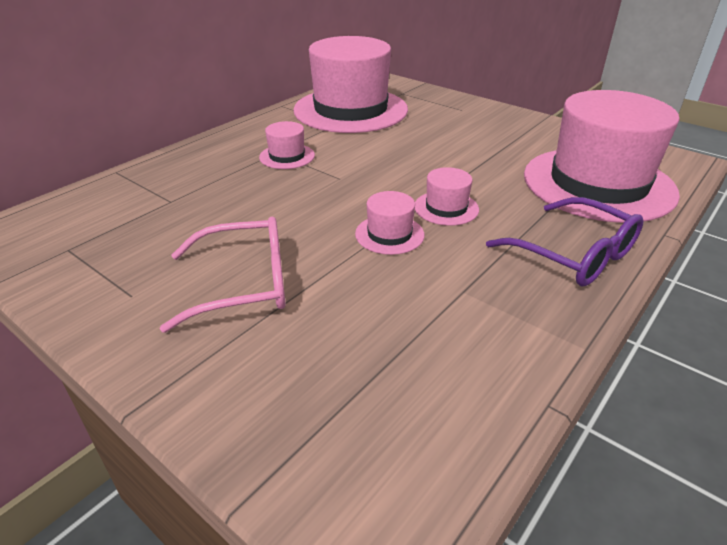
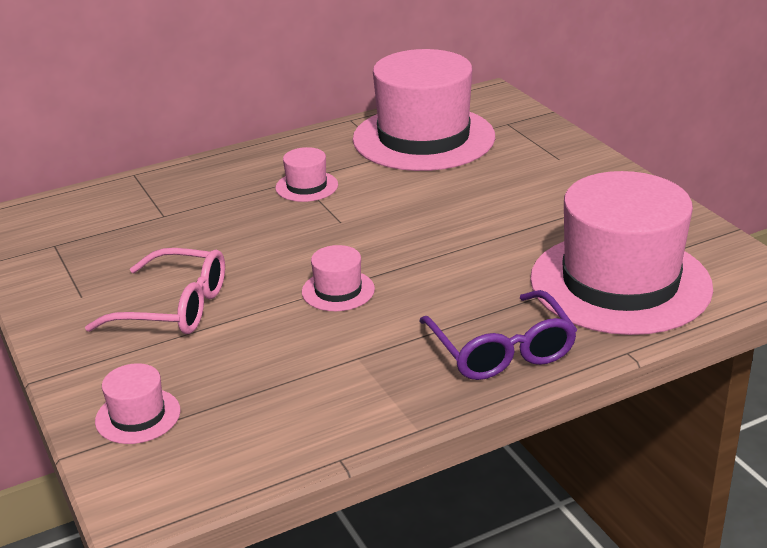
camera: 25 degrees right, 5 degrees down
(446, 208) = (419, 276): pink hat -> pink hat (138, 416)

